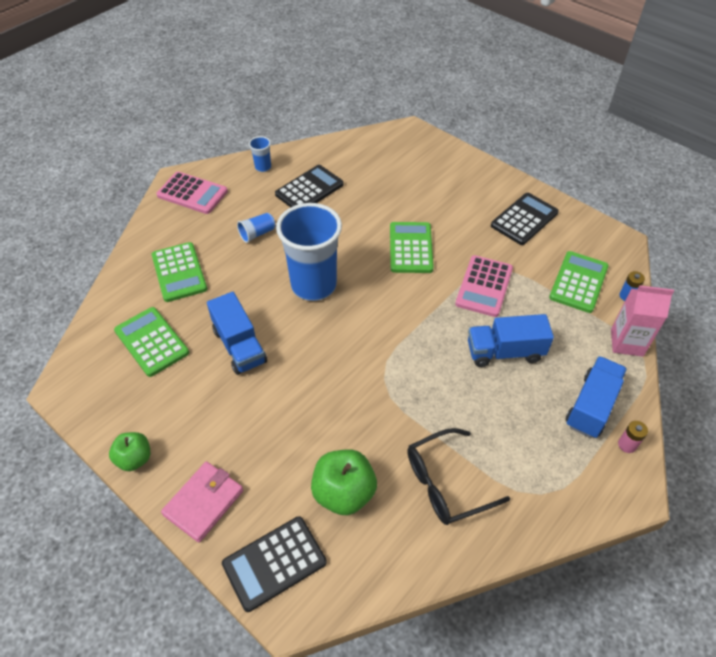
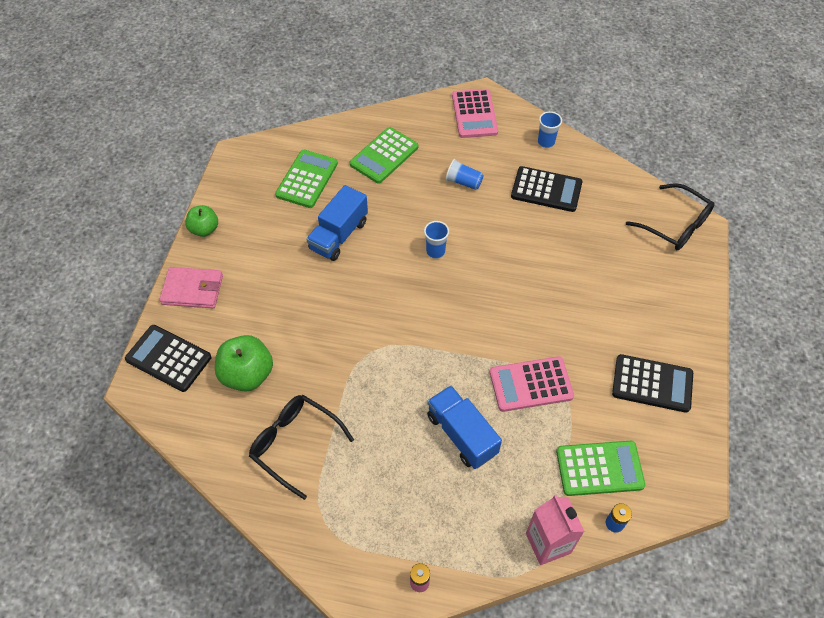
camera: 60 degrees right, 5 degrees up
(313, 285) = (435, 251): blue cup -> blue cup, size x0.41
(398, 141) = (674, 225): none -> black glasses
(411, 248) = (534, 302): green calculator -> none
(591, 406) = (445, 535): blue truck -> none

